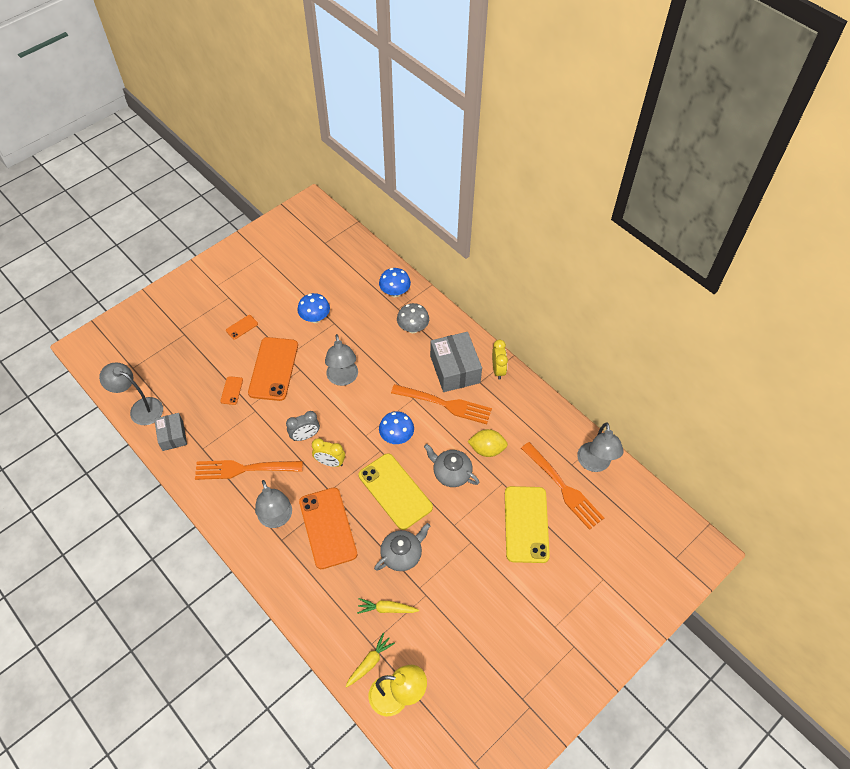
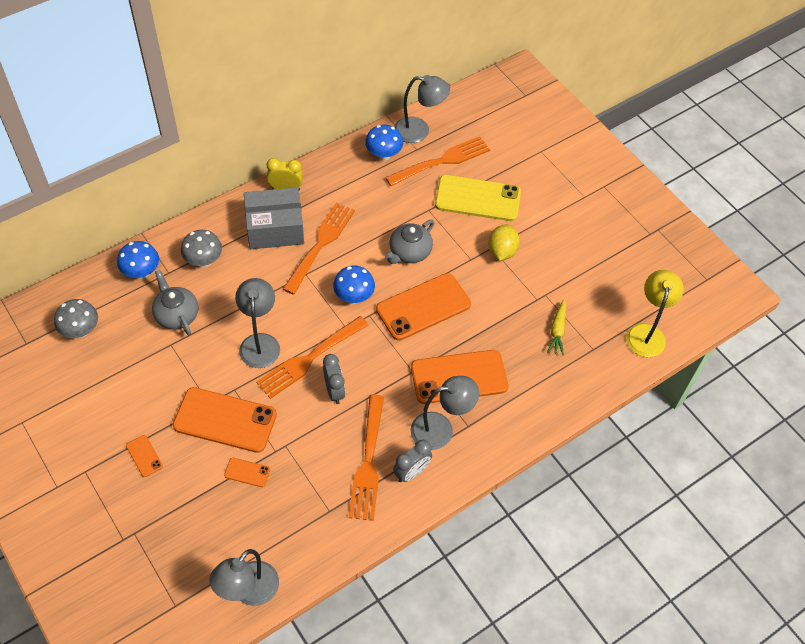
camera: 85 degrees left, 0 degrees up
(172, 436) = (303, 548): grey box -> none
(236, 501) = (411, 472): none -> grey clock
(315, 318) = (155, 365): blue mushroom -> blue mushroom (383, 155)
(330, 462) = (375, 367): yellow clock -> none
(333, 414) = (310, 358): none -> orange fork
(339, 269) = (81, 330): none -> grey mushroom
(343, 378) = (260, 342): grey lamp -> grey lamp turned 90 degrees counterclockwise
(369, 662) = (612, 352): yellow carrot -> none
(395, 491) = (423, 307): yellow phone -> orange phone
(402, 554) = (499, 309): grey teapot -> grey teapot (176, 314)
(487, 449) = (386, 216): yellow lemon -> yellow lemon (502, 251)

